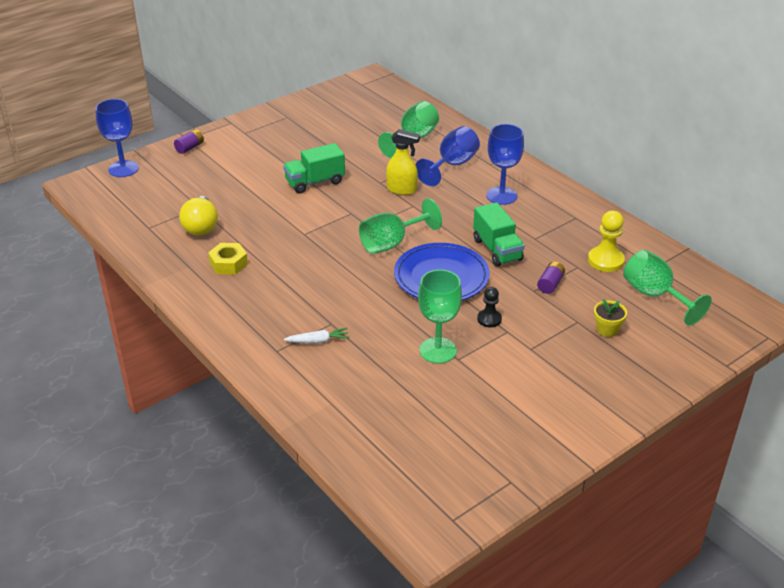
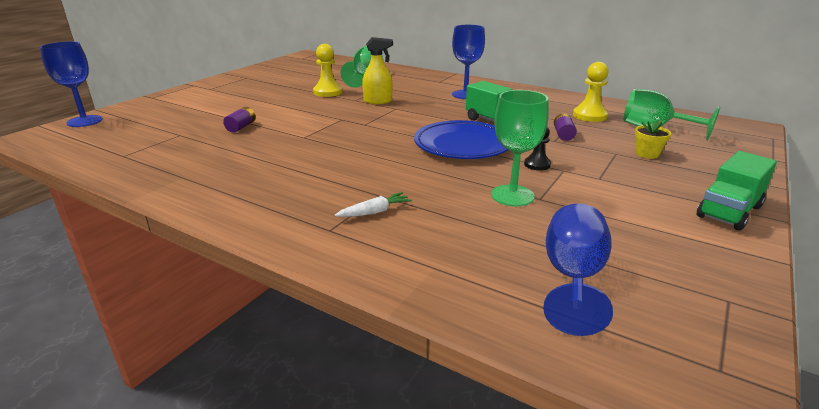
camera: 20 degrees left, 10 degrees down
(190, 147) = (156, 101): purple battery -> purple battery (241, 127)
(201, 226) = (187, 147): yellow light bulb -> none
(228, 264) = (231, 168): yellow nut -> none
(315, 182) = (294, 106): green truck -> green truck (729, 211)
(359, 162) = (328, 92): none -> yellow pawn
(392, 243) = (396, 131): green goblet -> none
(452, 165) = (409, 85): blue goblet -> blue goblet (573, 278)

